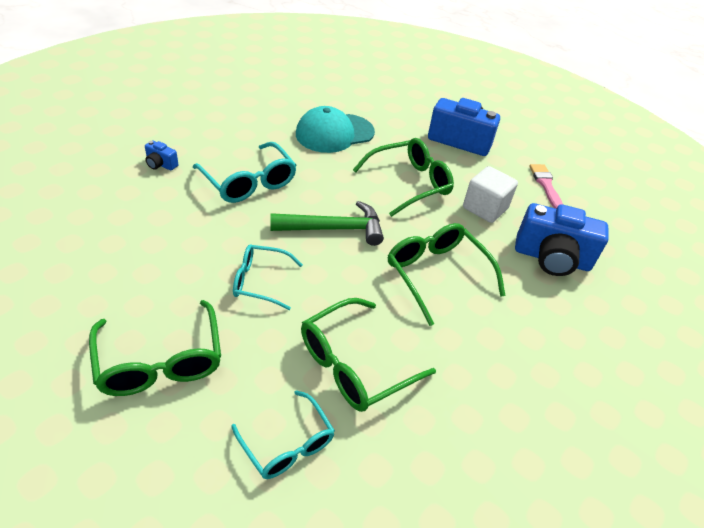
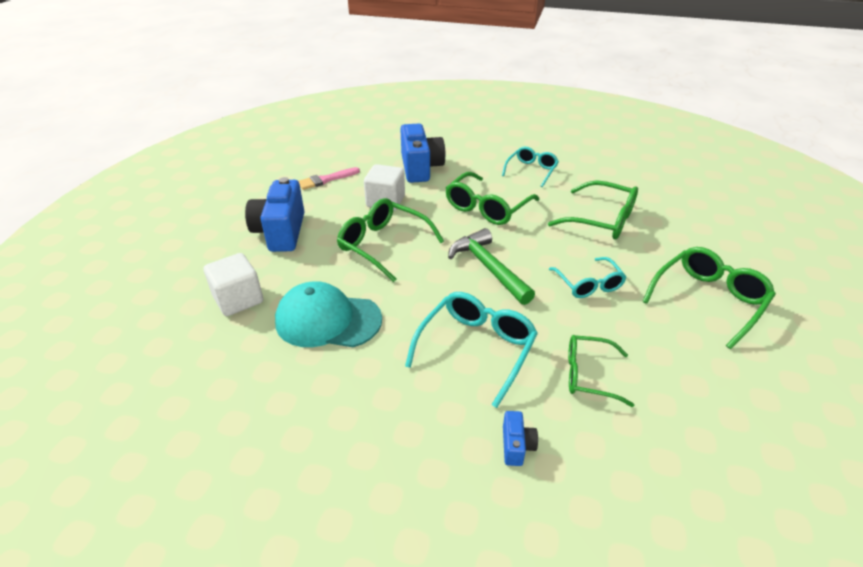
camera: 110 degrees left, 5 degrees down
(172, 221) = (588, 375): none -> green glasses
(287, 444) = (679, 227): turquoise glasses -> turquoise glasses (531, 171)
(334, 133) = (328, 320): turquoise cap -> turquoise cap turned 150 degrees clockwise
(384, 107) = (238, 299): none -> white cube

